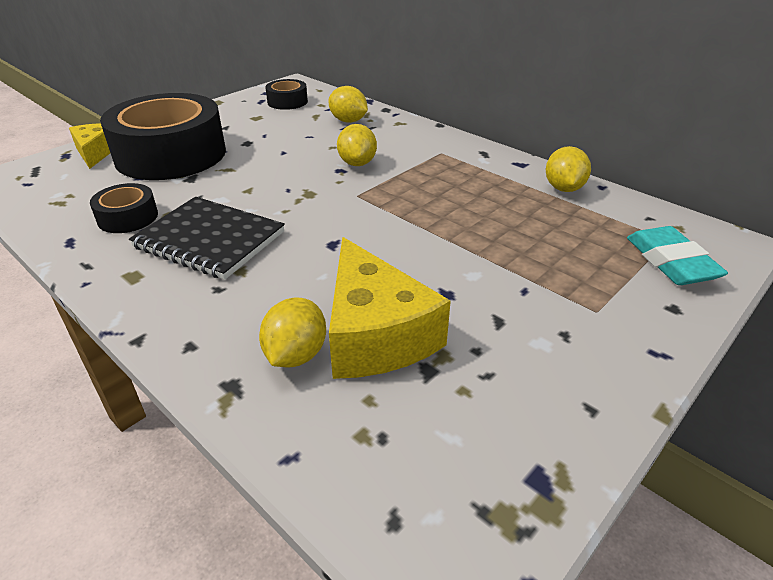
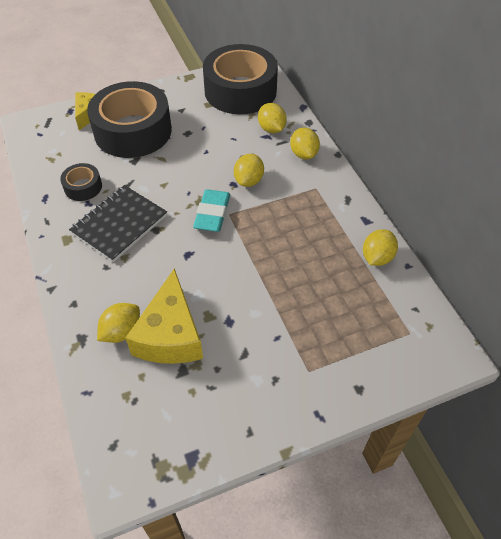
camera: 25 degrees right, 15 degrees up
(209, 240) = (119, 224): black notebook -> black notebook turned 75 degrees clockwise
(287, 102) = (240, 91): black tape -> black tape, size x2.24
(402, 131) = (303, 154): none -> yellow lemon
(671, 262) = (392, 353): turquoise eraser -> turquoise eraser (212, 214)

